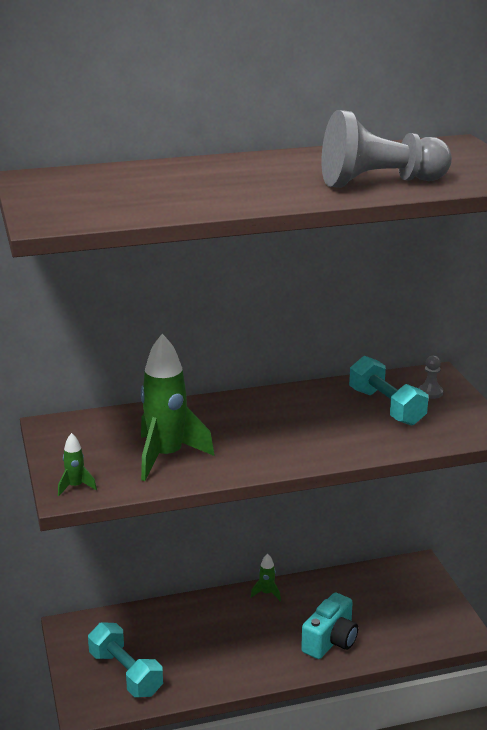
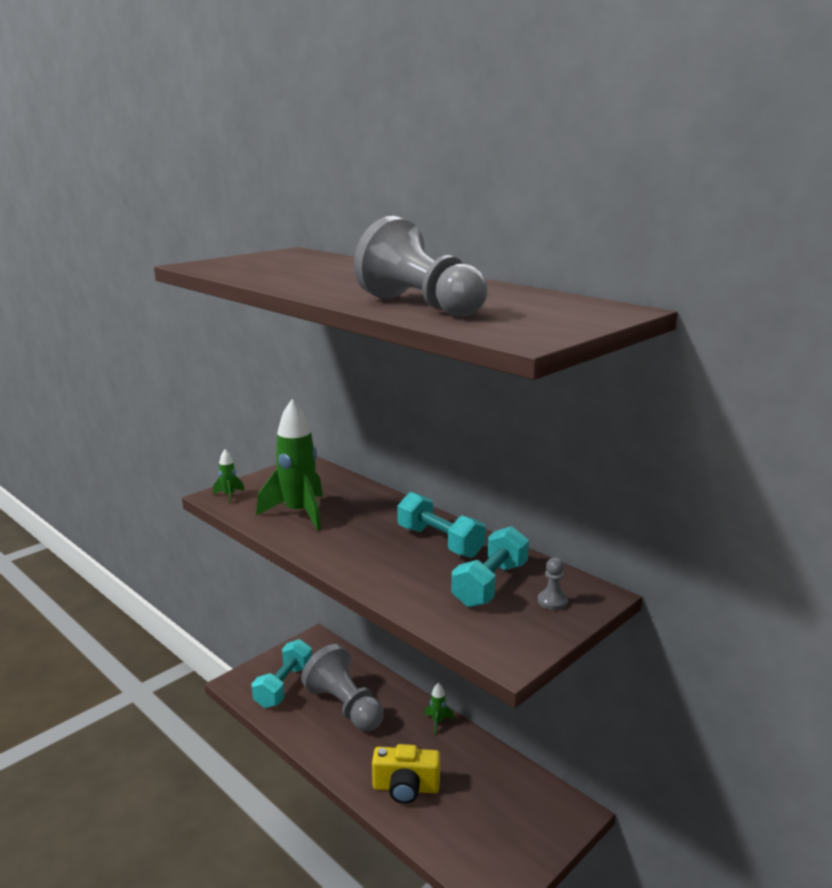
camera: 60 degrees right, 5 degrees down
(196, 642) = (345, 706): none -> grey pawn
(298, 406) = (440, 542): none -> turquoise dumbbell
(330, 641) = (406, 788): turquoise camera -> yellow camera

